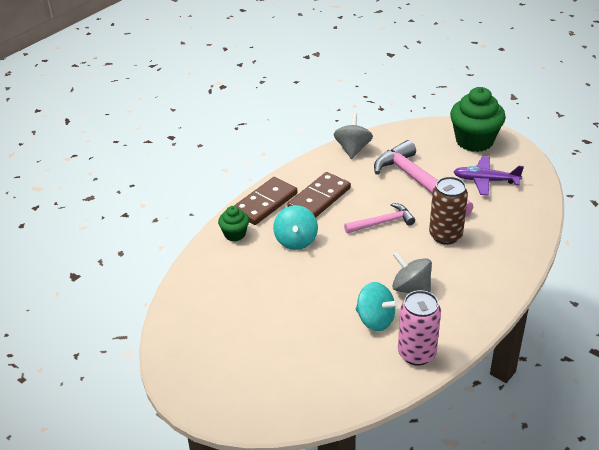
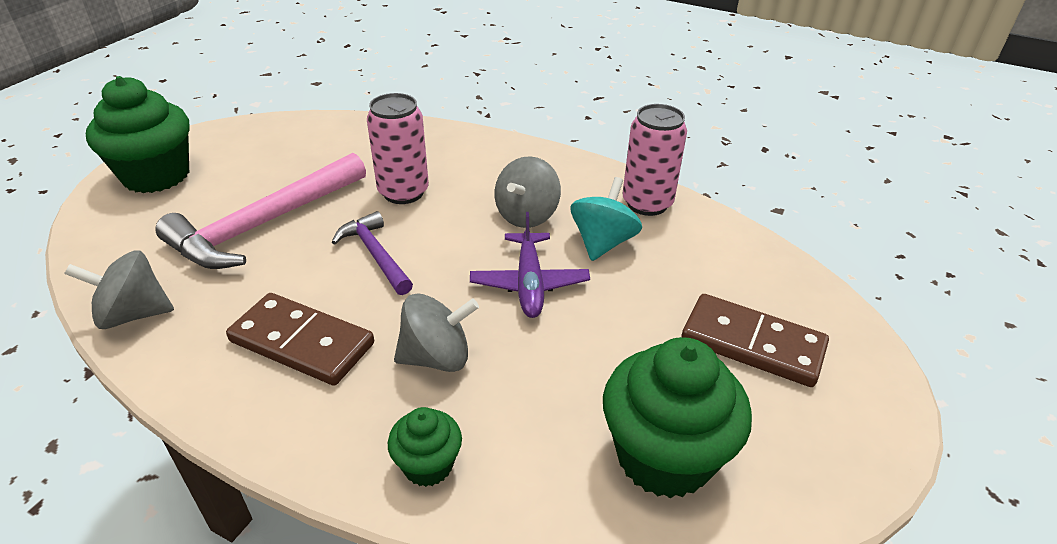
camera: 105 degrees left, 0 degrees up
(210, 308) = (664, 456): none -> green cupcake
(265, 203) = (314, 431): brown domino -> brown domino (752, 344)
(296, 240) = (437, 357): turquoise spinning top -> grey spinning top
(382, 222) = (375, 255): pink hammer -> purple hammer
(445, 235) = (403, 192): brown can -> pink can
(485, 180) = (269, 163): purple plane -> purple plane (529, 283)

